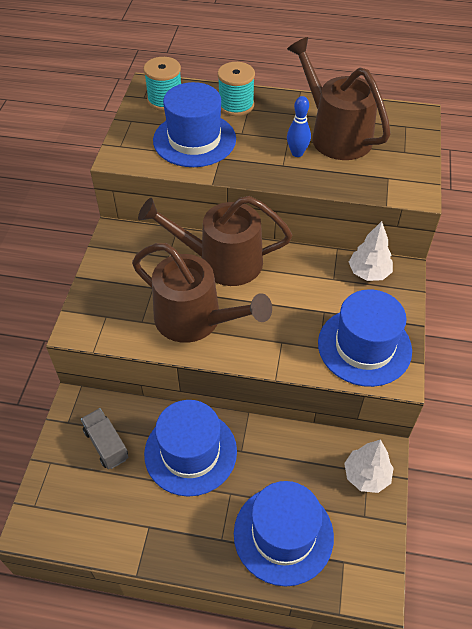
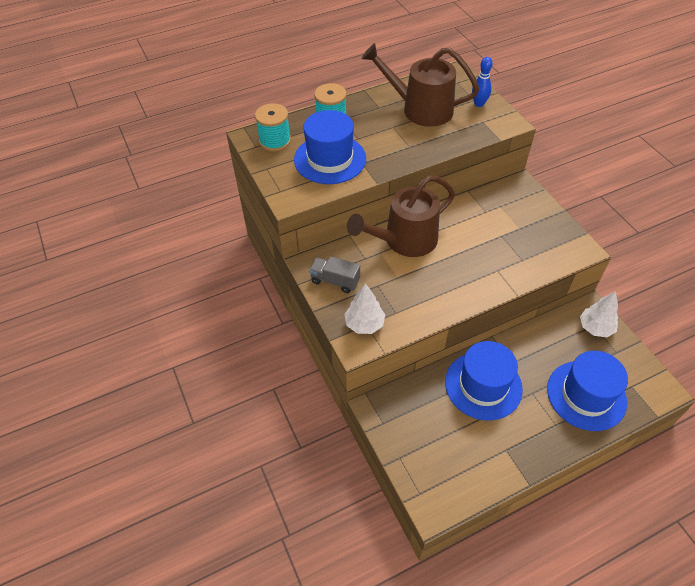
camera: 35 degrees left, 0 degrees up
(106, 444) = (425, 419): grey truck -> grey truck (335, 281)
(196, 320) = (430, 289): brown watering can -> none
(297, 153) = (410, 134): blue bowling pin -> blue bowling pin (479, 104)
(364, 346) = (547, 243): blue hat -> none
(368, 273) = (502, 195): white tree -> white tree (364, 324)

